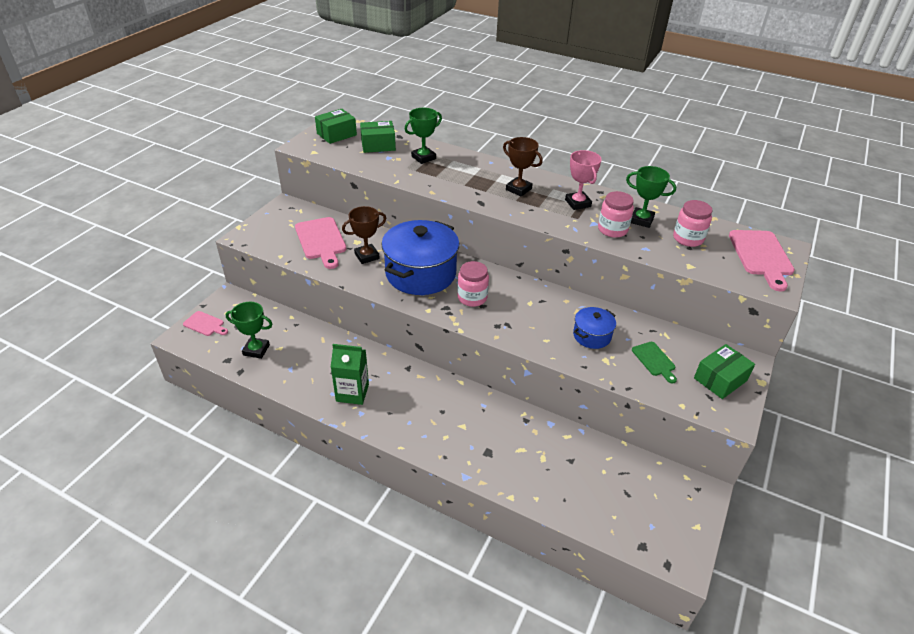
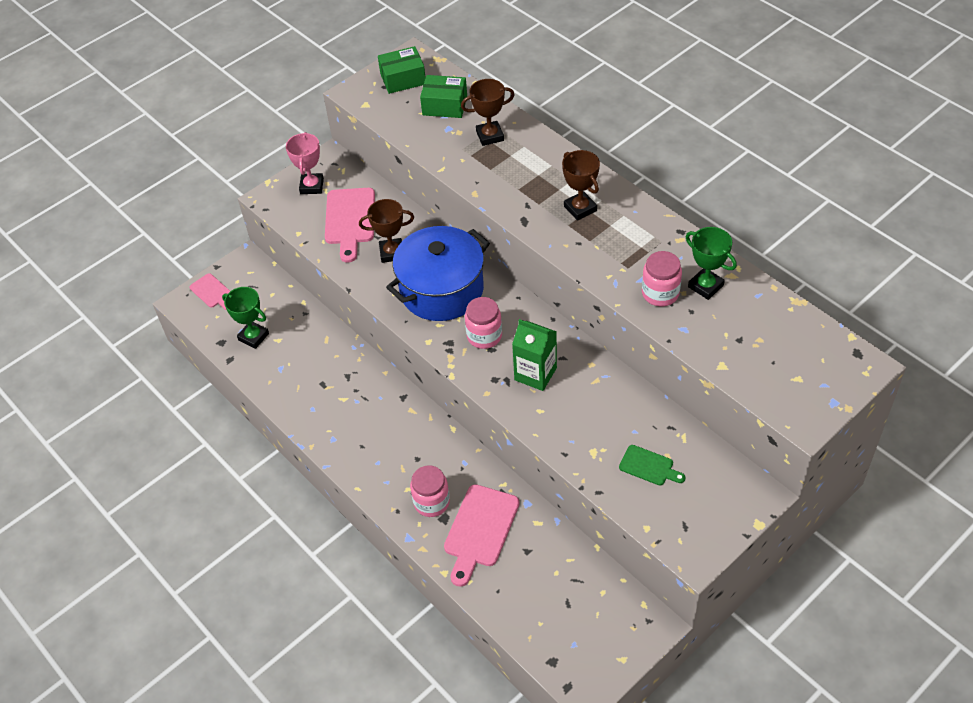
camera: 25 degrees right, 10 degrees up
(352, 393) = (333, 413): green carton -> green carton (535, 374)
(423, 157) = (490, 136): green trophy -> brown trophy
(578, 203) = (641, 244): pink trophy -> pink trophy (312, 186)
(592, 336) = (595, 417): blue pot -> none
(654, 360) = (649, 466): green cutting board -> green cutting board turned 60 degrees counterclockwise
(688, 238) = (746, 326): pink jar -> pink jar (431, 502)
(720, 379) = (711, 508): green box -> none
(761, 256) = (823, 371): pink cutting board -> pink cutting board (480, 530)

